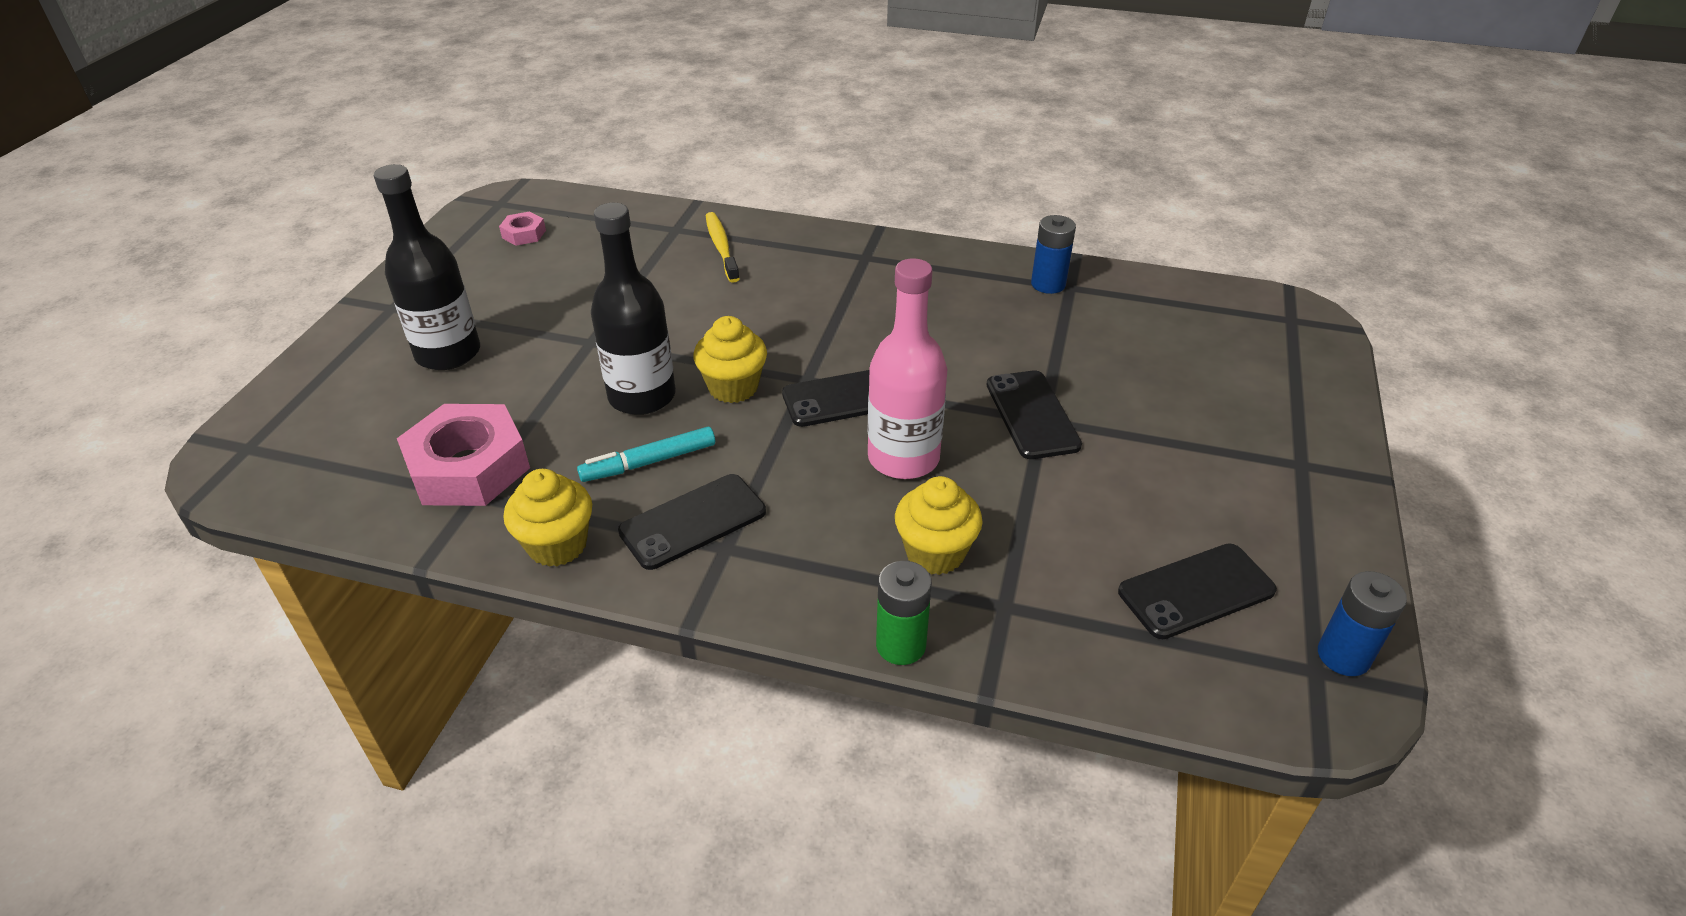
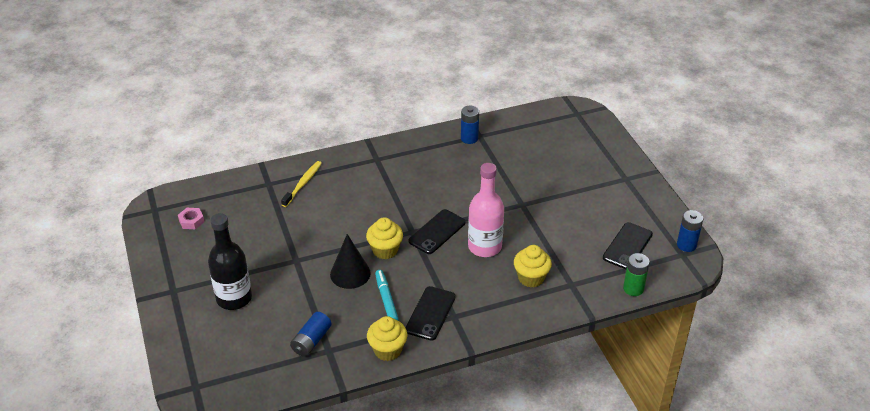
camera: 35 degrees left, 0 degrees up
(469, 467) = (311, 341): pink nut -> blue battery
(642, 396) = (350, 273): black bottle -> black cone
(649, 462) = (386, 299): turquoise marker -> turquoise marker turned 135 degrees clockwise
(721, 247) = (303, 184): yellow toothbrush -> yellow toothbrush turned 75 degrees clockwise
(901, 645) = (550, 317): green battery -> green battery (633, 289)
(1032, 415) = (516, 204): black phone -> none

